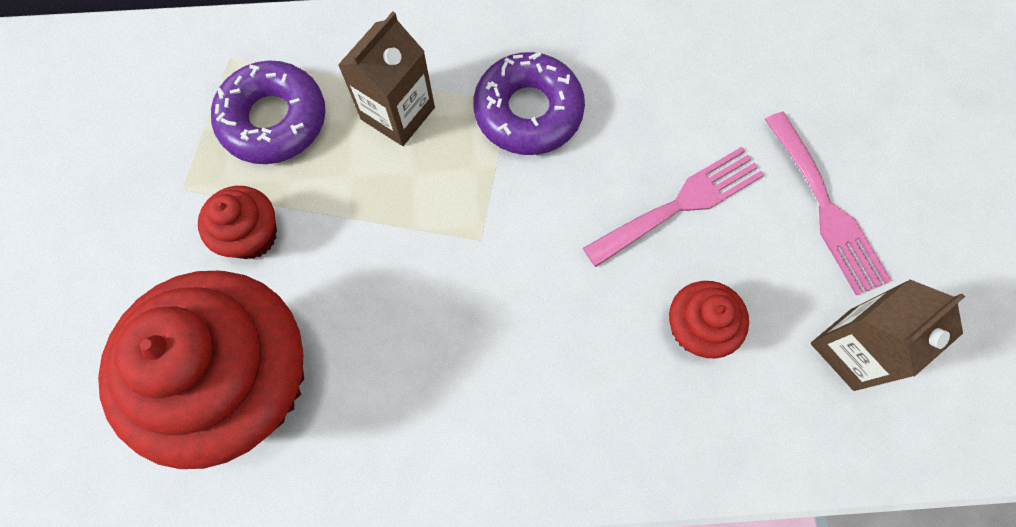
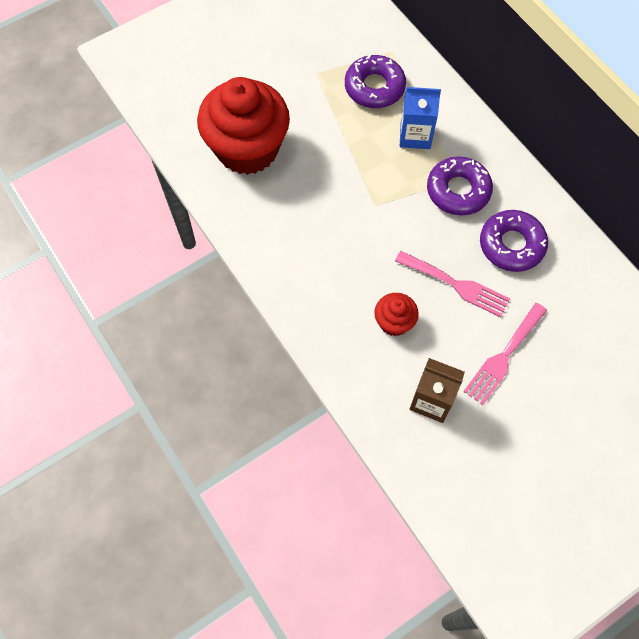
camera: 60 degrees right, 5 degrees down
(252, 235) = (313, 112): red cupcake -> none
(398, 113) = (415, 135): brown carton -> blue carton
(656, 95) = (511, 245): none -> purple donut

